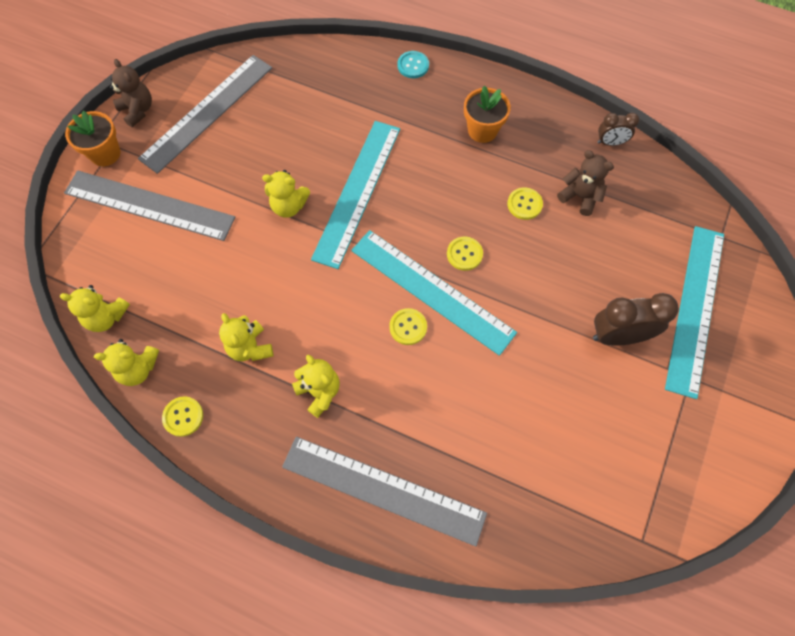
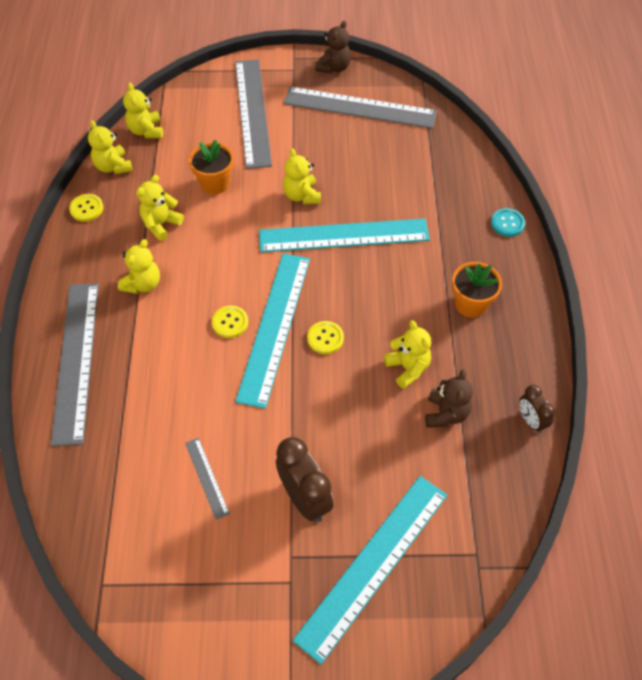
camera: 65 degrees right, 10 degrees down
(105, 153) = (283, 67): orange flower pot -> orange flower pot (215, 183)
(524, 204) = (408, 368): yellow button -> yellow teddy bear
(568, 409) = (207, 477): none -> grey ruler
(695, 308) = (373, 565): turquoise ruler -> turquoise ruler turned 45 degrees counterclockwise

